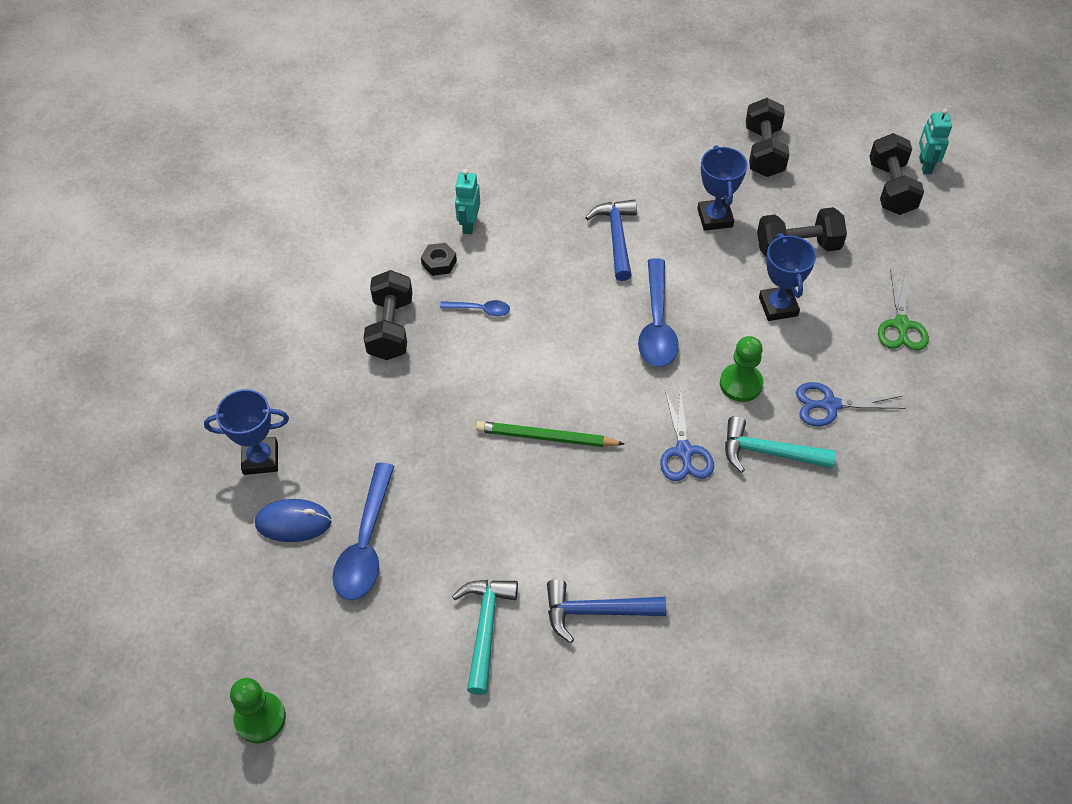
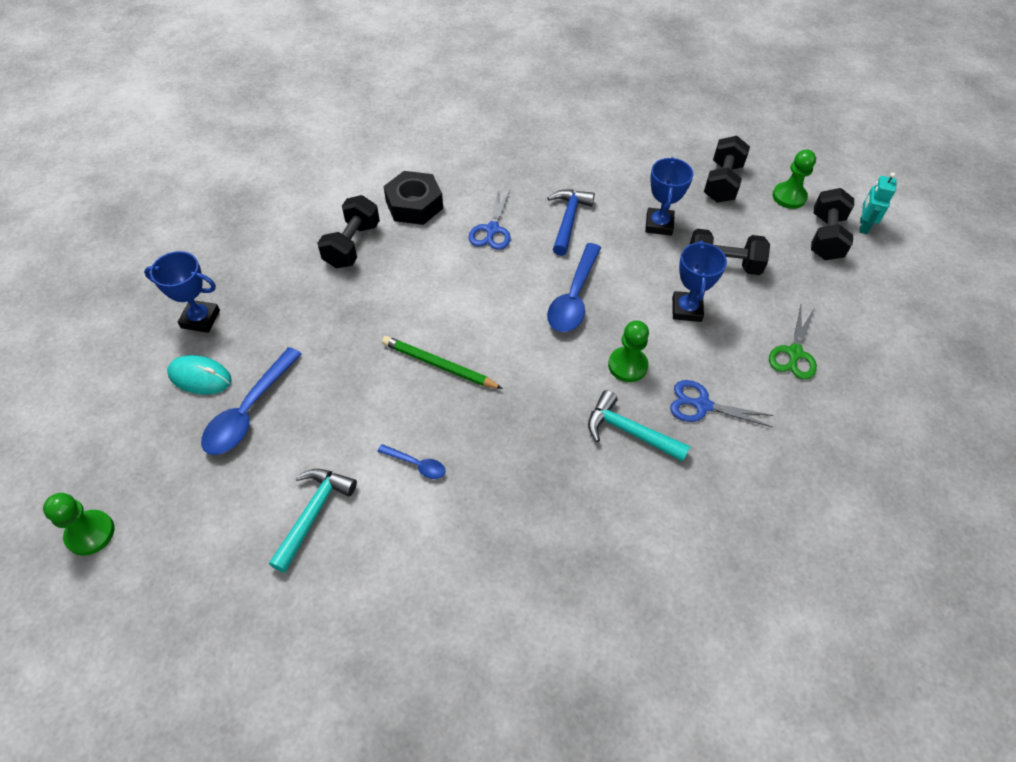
camera: 15 degrees right, 0 degrees up
(293, 522) = (200, 377): blue mouse -> turquoise mouse
(439, 263) = (414, 205): black nut -> black nut, size x1.95
(469, 225) = (451, 182): turquoise robot -> none
(480, 310) = (430, 249): blue spoon -> blue spoon (416, 464)
(596, 611) = (416, 528): blue hammer -> none
(684, 452) = (553, 410): blue scissors -> blue scissors (492, 230)
(839, 151) = (789, 197): none -> green pawn

